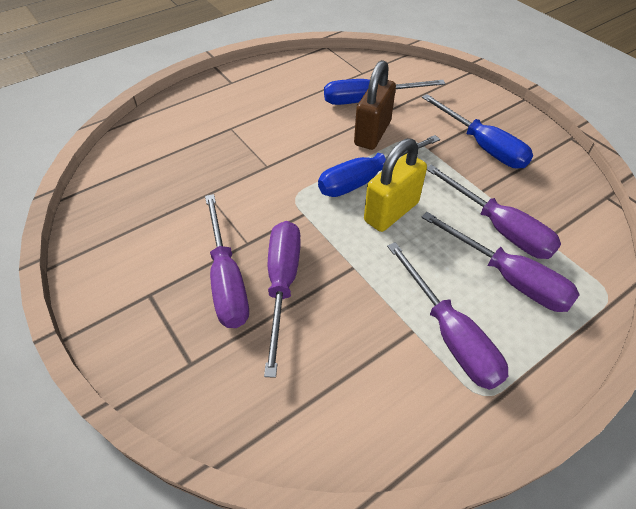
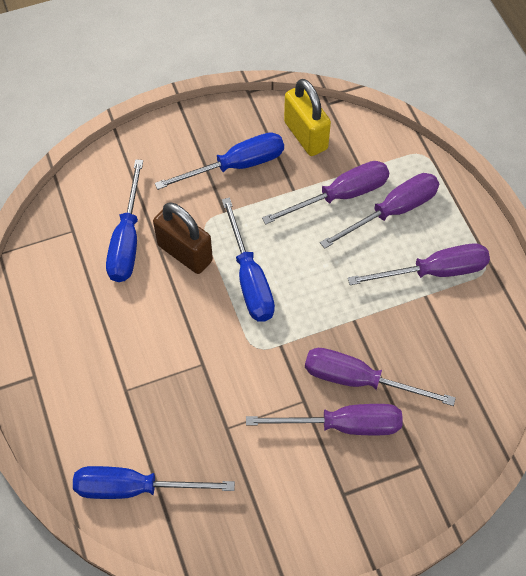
camera: 75 degrees left, 10 degrees up
(145, 150) = (135, 488): none -> blue screwdriver
(391, 212) = (299, 271): yellow padlock -> yellow padlock (305, 135)

